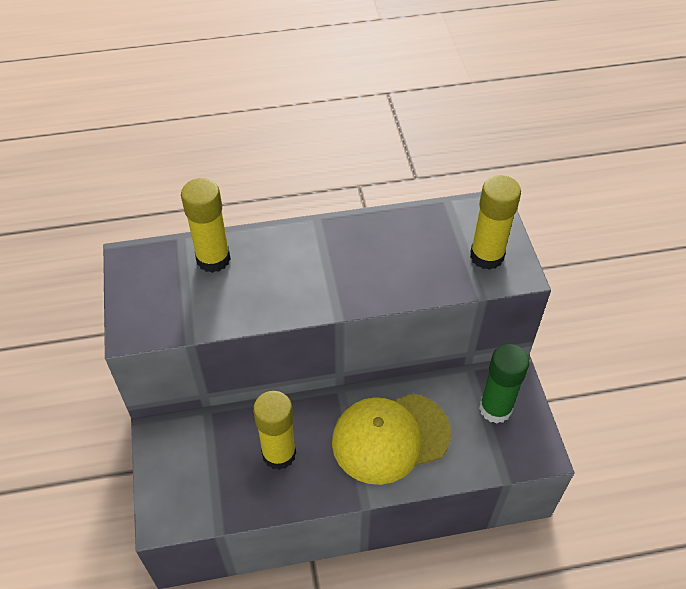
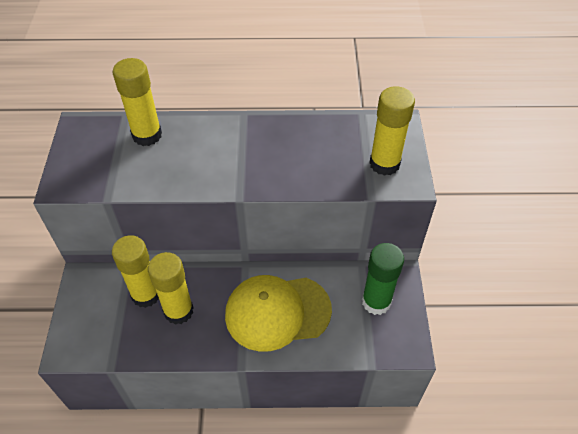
camera: 10 degrees right, 0 degrees up
(236, 441) = (146, 294): none -> yellow glue stick

